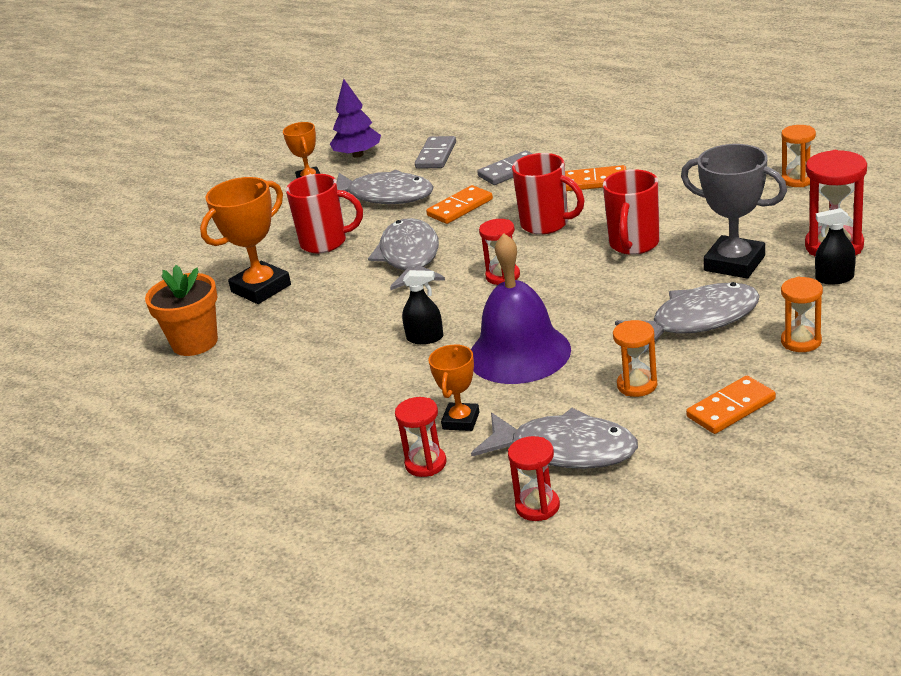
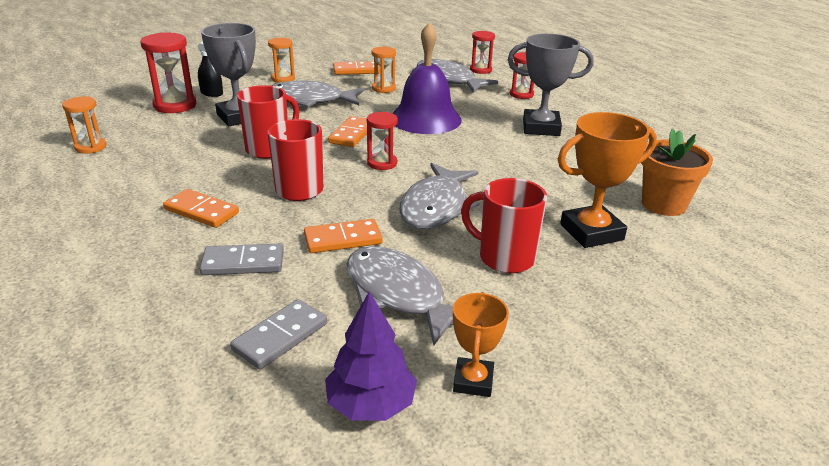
camera: 160 degrees left, 0 degrees up
(361, 400) = (541, 128): none -> grey trophy
(425, 338) = (475, 145): black spray bottle -> none
(461, 421) = (489, 103): orange trophy -> none
(576, 295) = (352, 134): none -> orange domino

